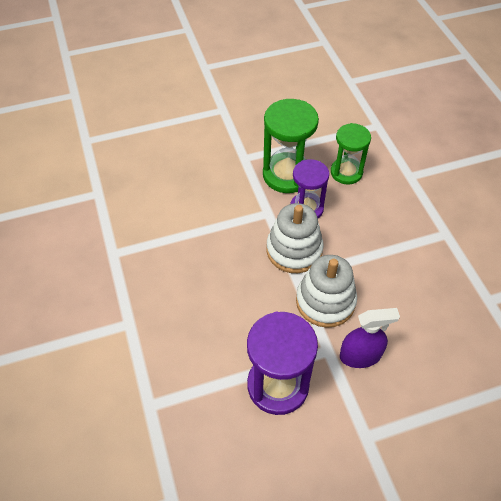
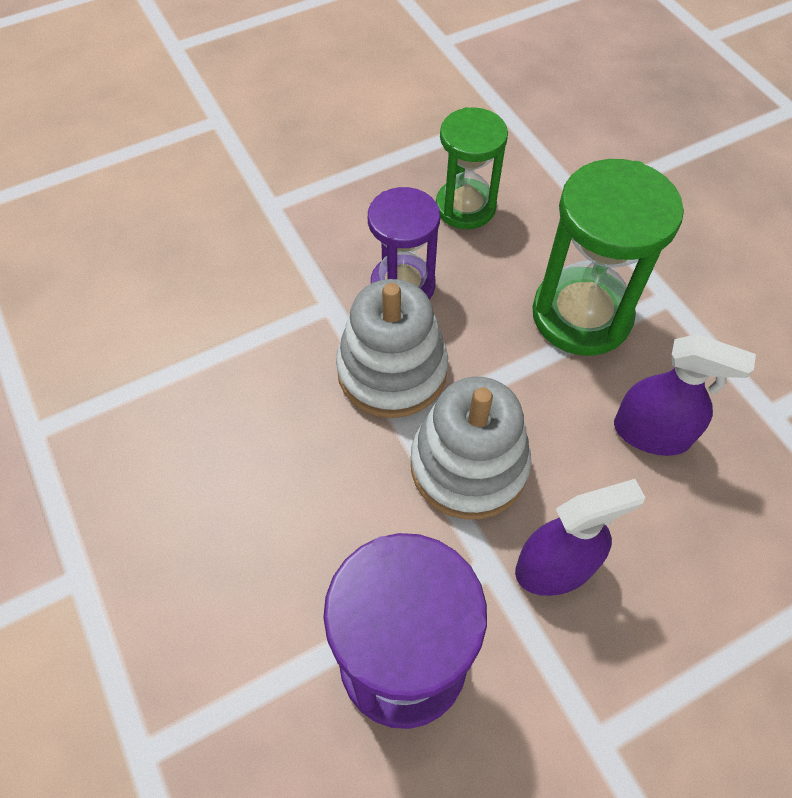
camera: 10 degrees left, 5 degrees up
(287, 175) = (356, 226): green hourglass -> green hourglass (581, 315)
(422, 300) = (651, 433): none -> purple spray bottle

